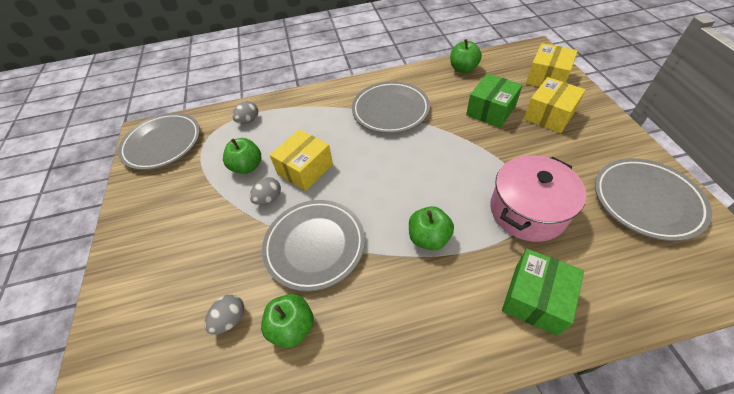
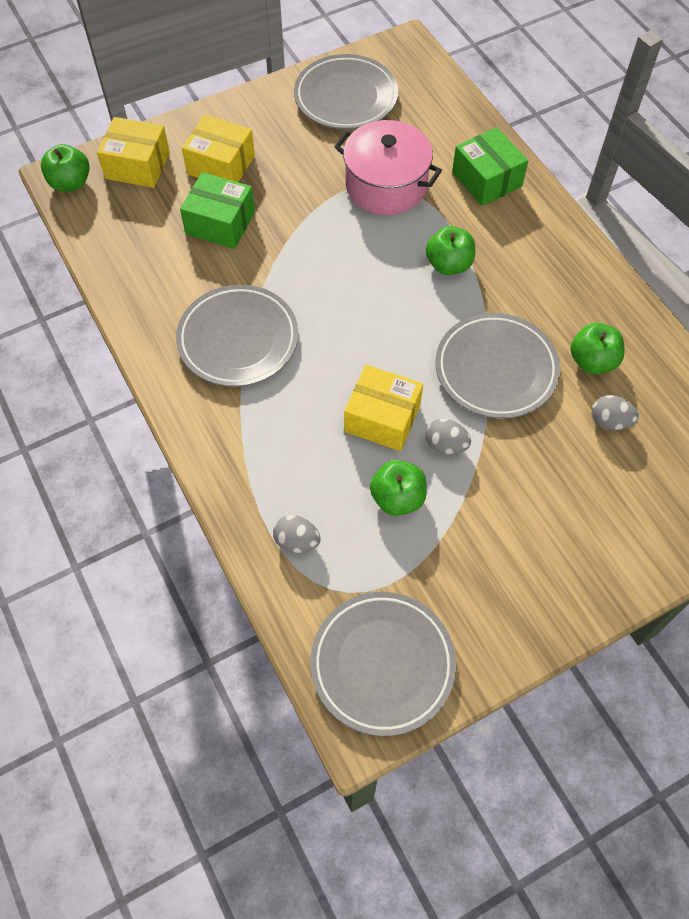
camera: 110 degrees left, 10 degrees up
(463, 68) = (120, 261): green apple -> green apple (70, 183)
(535, 298) = (486, 179): green box -> green box turned 45 degrees clockwise

